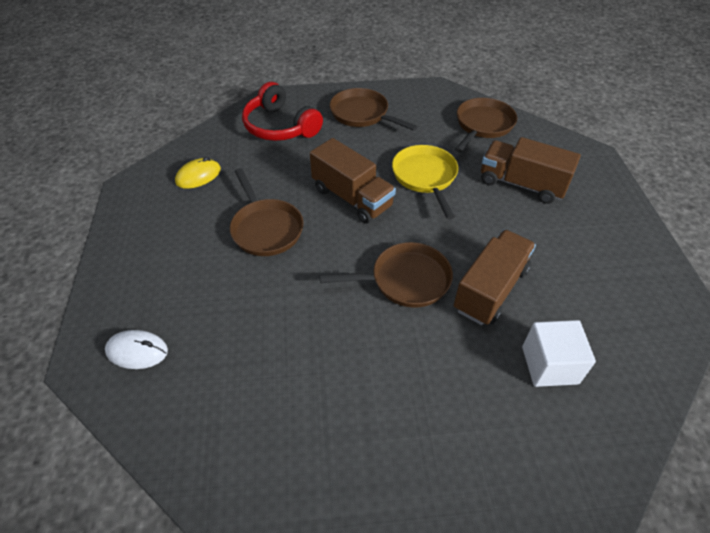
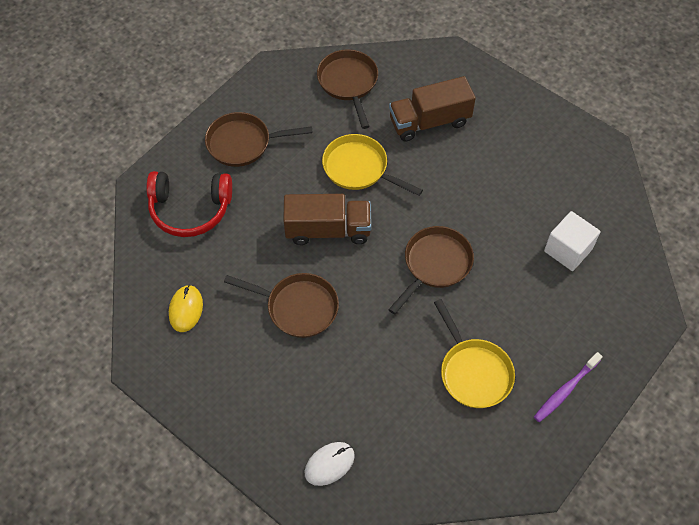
camera: 45 degrees left, 10 degrees up
(335, 389) = (473, 372): none -> yellow pan
(402, 489) = (565, 390): none -> purple toothbrush
(490, 289) = (491, 226): brown truck -> none

